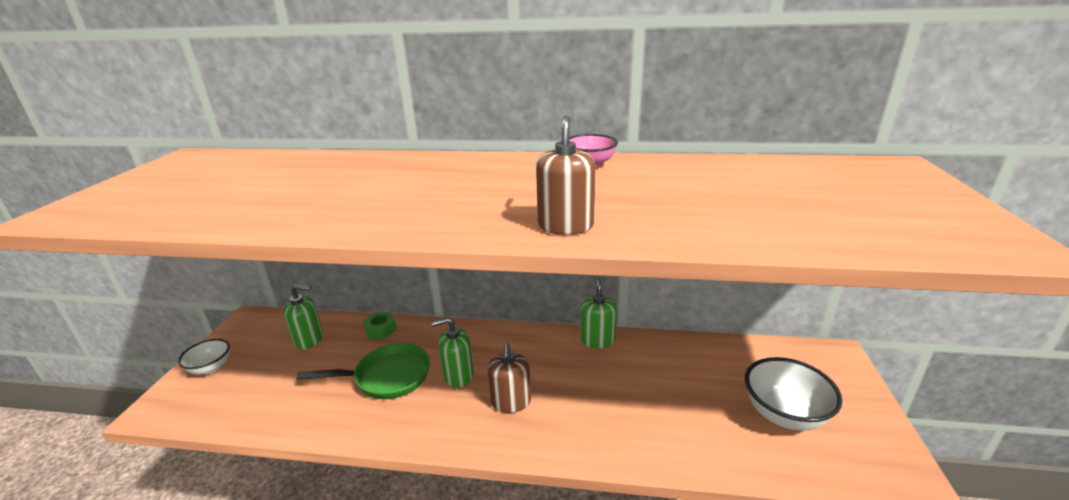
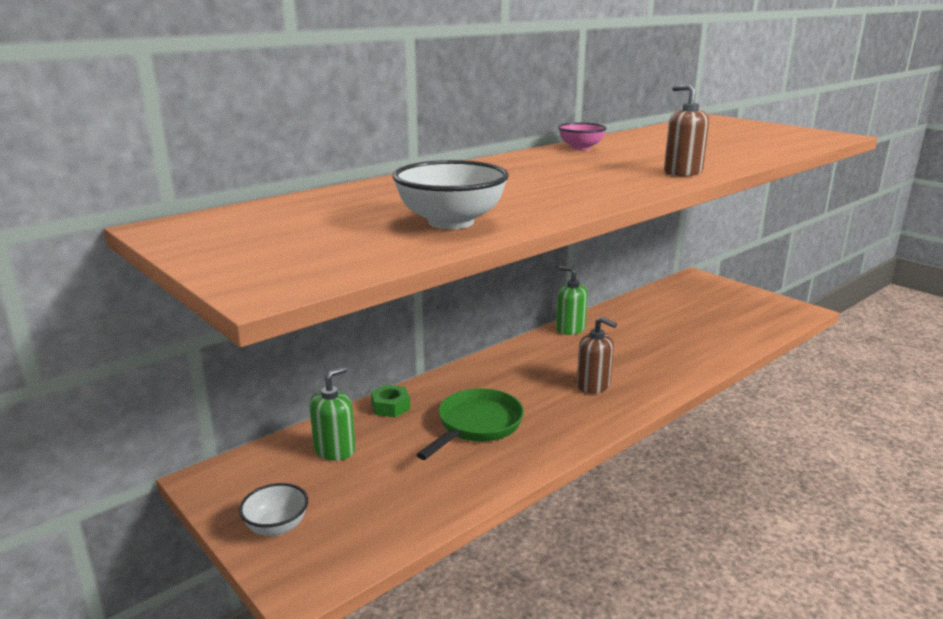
camera: 50 degrees left, 5 degrees down
(458, 375) = (527, 394): green soap dispenser -> none
(784, 414) = (725, 313): white bowl -> white bowl (451, 222)

